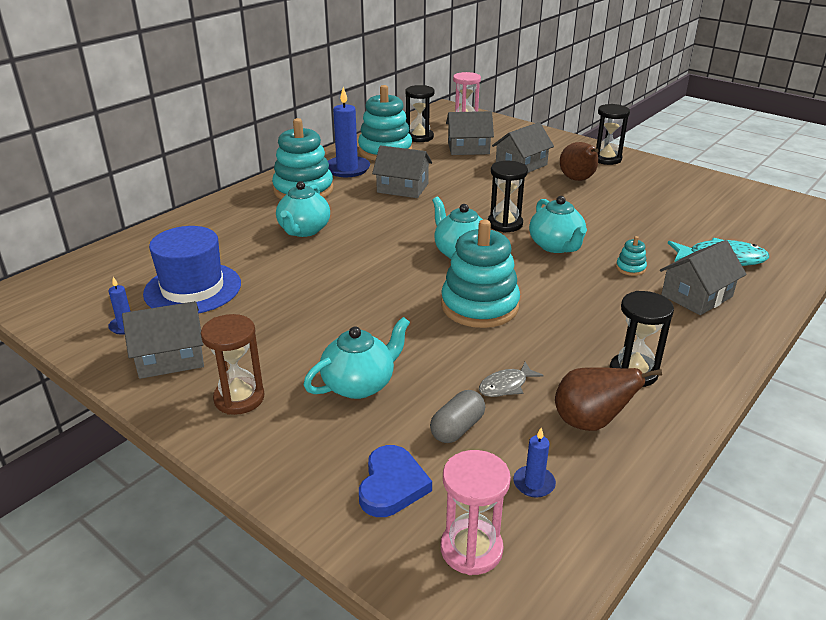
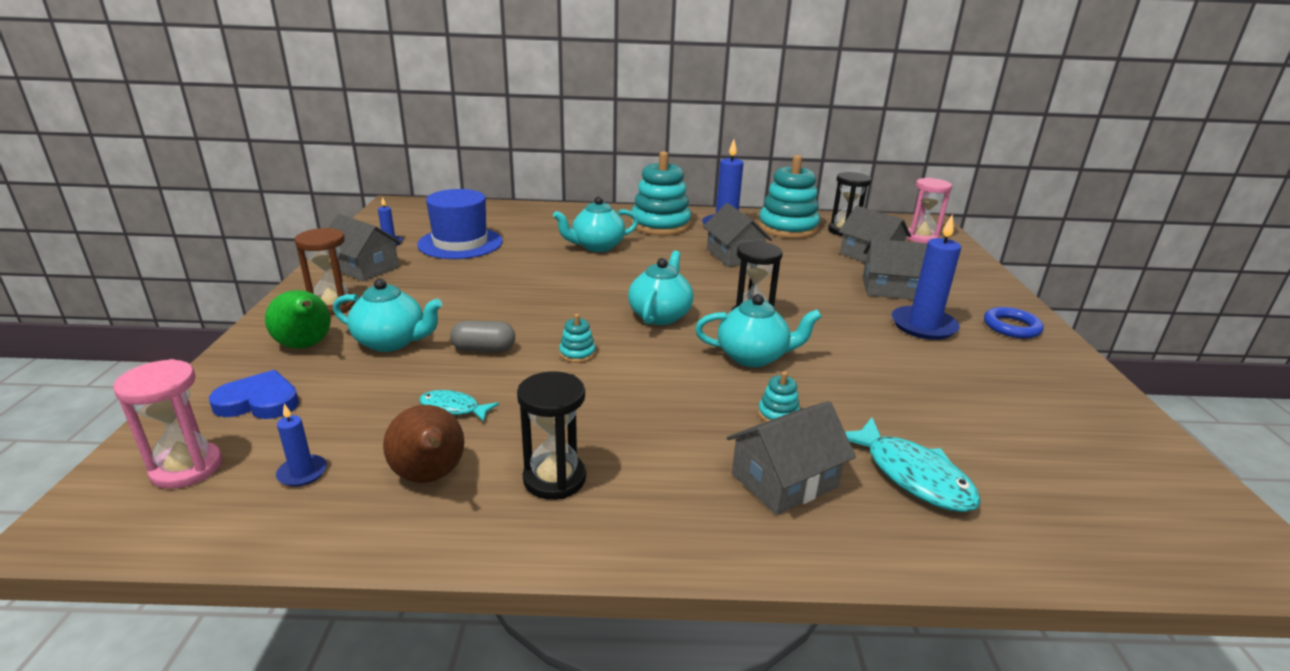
camera: 50 degrees right, 5 degrees down
(309, 434) = (306, 346): none -> green pear
(392, 485) = (259, 401): blue heart -> blue heart turned 150 degrees counterclockwise
(457, 428) = (362, 405): grey capsule -> grey capsule (484, 349)
(479, 306) = (577, 353): turquoise stacking toy -> turquoise stacking toy, size x0.41
(506, 385) = (453, 409): grey fish -> turquoise fish
(556, 246) = (753, 357): turquoise teapot -> turquoise teapot turned 120 degrees counterclockwise
(578, 180) = (923, 326): brown pear -> blue candle
(606, 159) = (1011, 327): black hourglass -> blue ring
(696, 296) = (784, 480): grey house -> grey house turned 45 degrees counterclockwise

